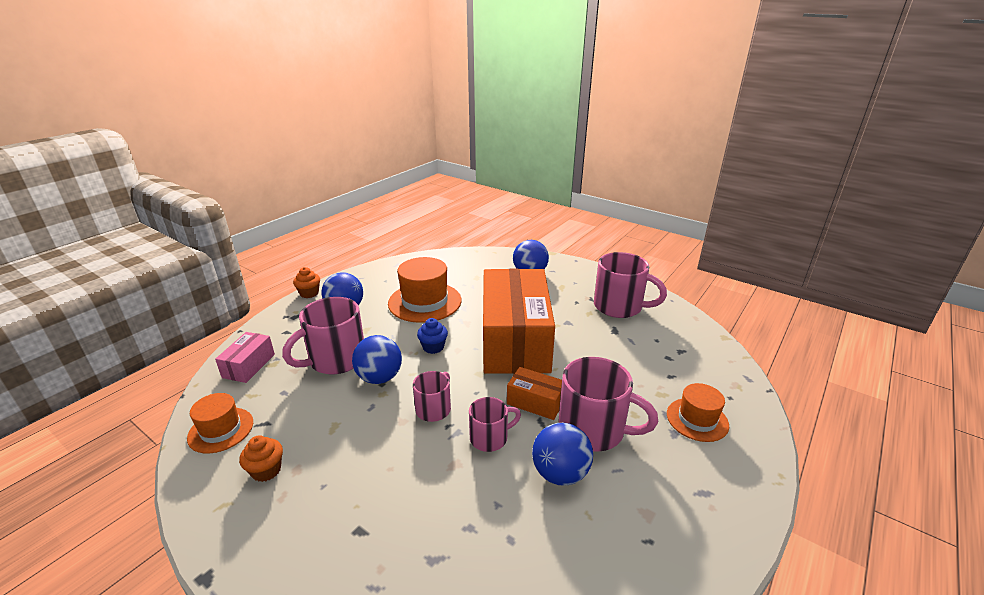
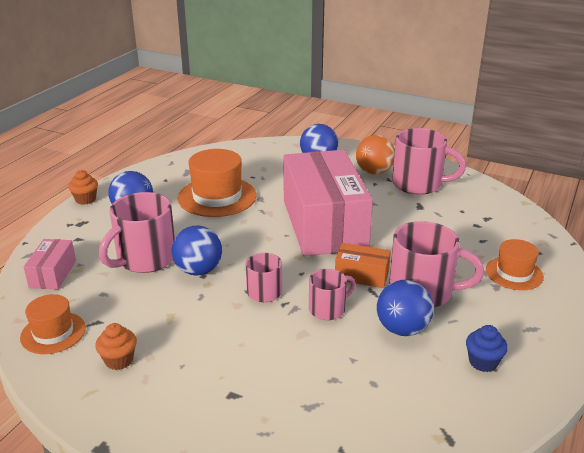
camera: 10 degrees left, 0 degrees up
(433, 347) = (243, 238): blue cupcake -> blue cupcake (483, 362)
(515, 340) = (324, 224): orange box -> pink box
(579, 290) = (374, 172): none -> orange ball

